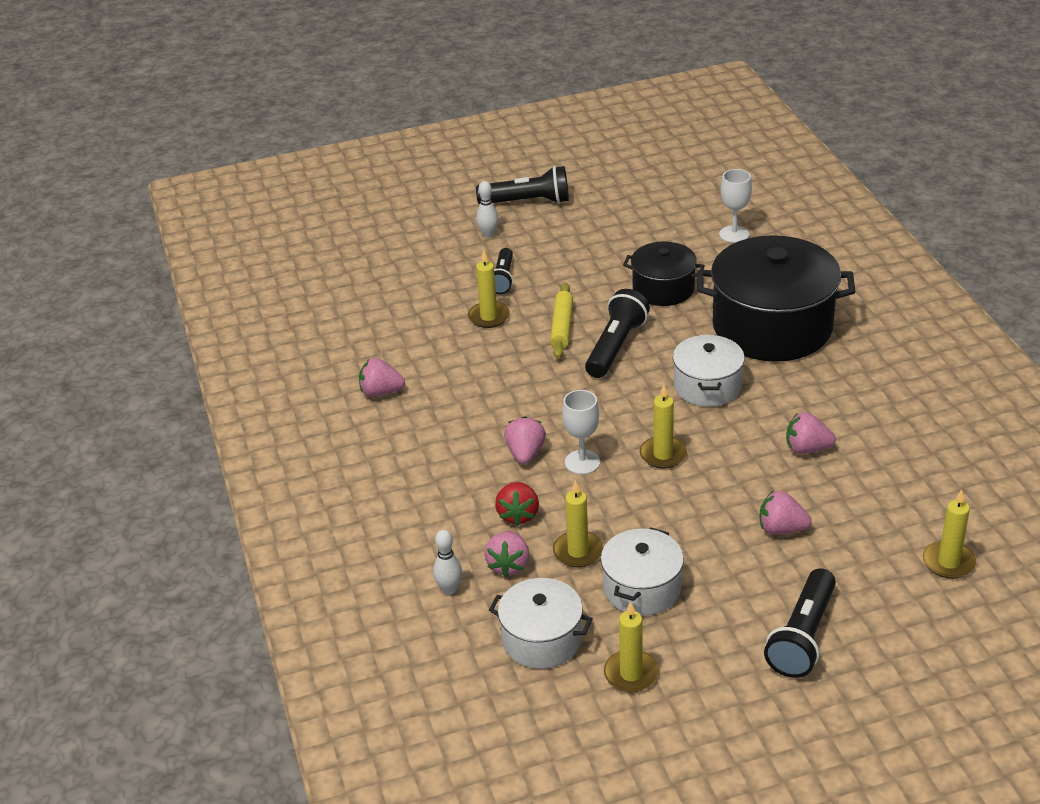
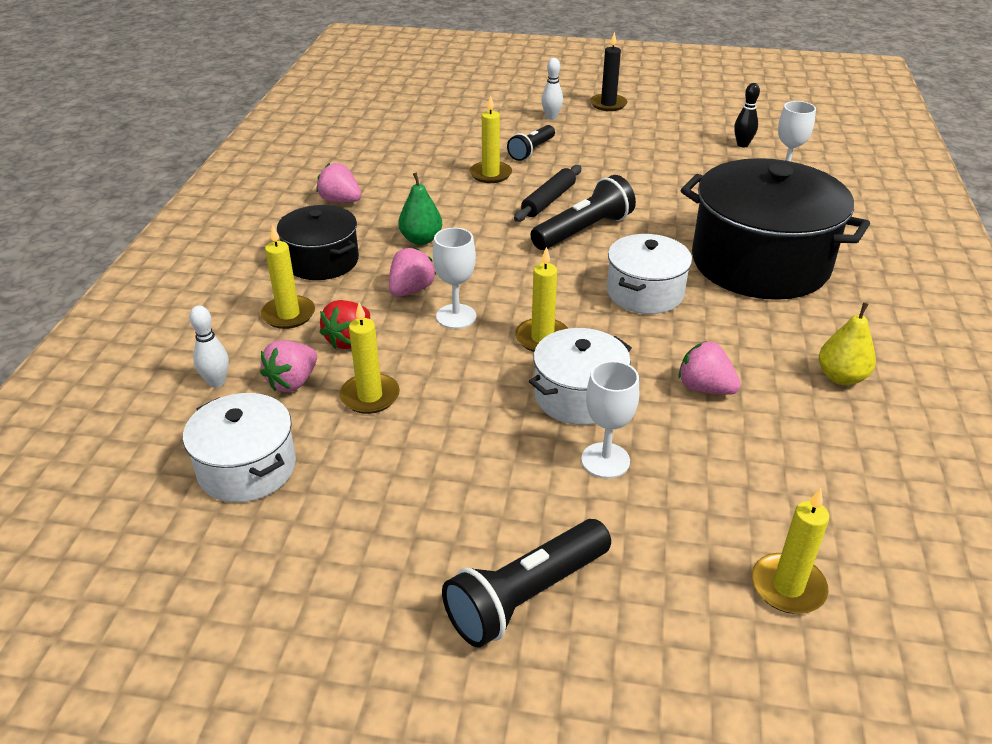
camera: 25 degrees right, 0 degrees up
(489, 404) = (421, 239): none -> green pear
(527, 202) = (608, 104): black flashlight -> black candle
(562, 326) = (549, 200): yellow rolling pin -> black rolling pin
(631, 674) = (296, 547): yellow candle -> yellow candle (288, 315)
(642, 588) = (397, 460): white pot -> white pot (578, 396)
(663, 289) = (674, 199): black pot -> black pot (322, 261)
(677, 210) = (742, 145): none -> black bowling pin
(781, 529) = (605, 460): pink strawberry -> white goblet
(890, 404) = (841, 377): none -> yellow pear

